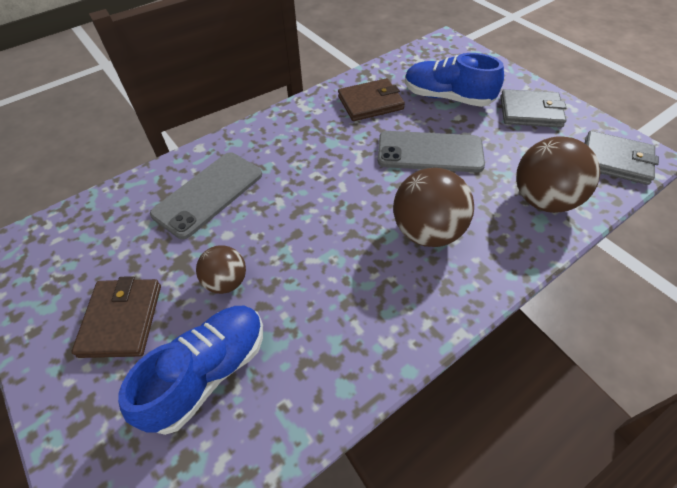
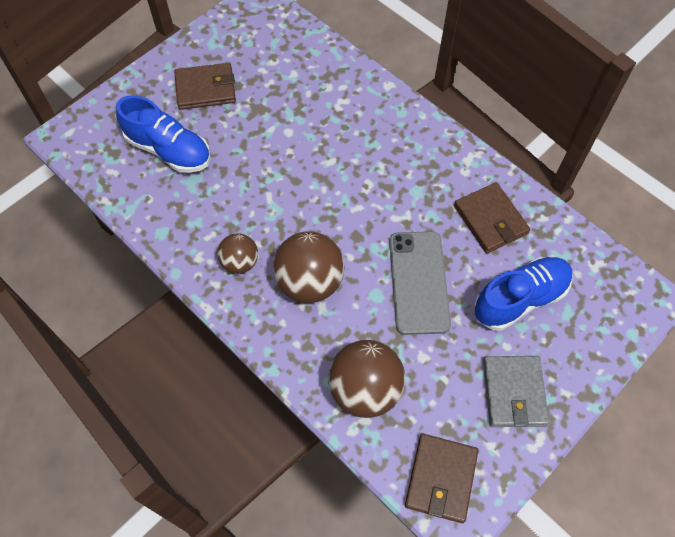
camera: 80 degrees right, 10 degrees up
(208, 194) = (331, 108): grey phone -> none
(226, 282) = (242, 142): brown ball -> brown ball (240, 262)
(447, 97) = (520, 299): blue shoe -> blue shoe turned 45 degrees clockwise
(615, 161) = (441, 478): grey wallet -> brown wallet

